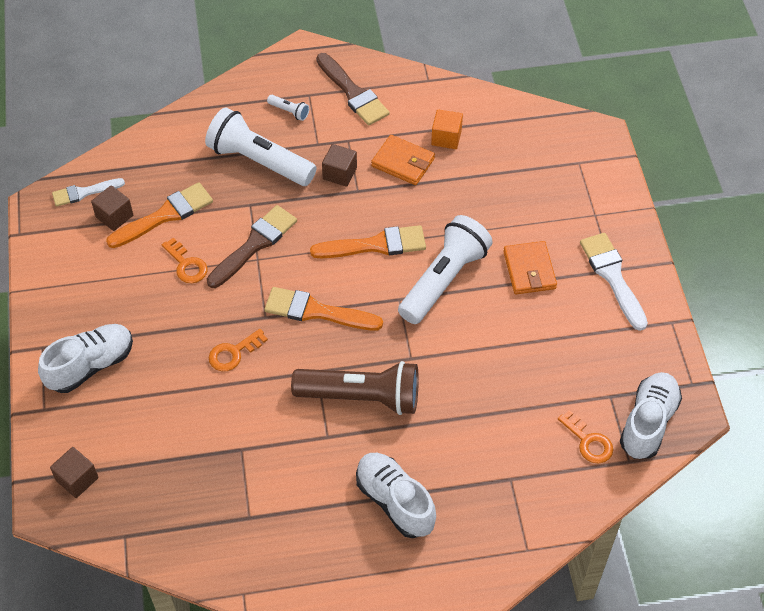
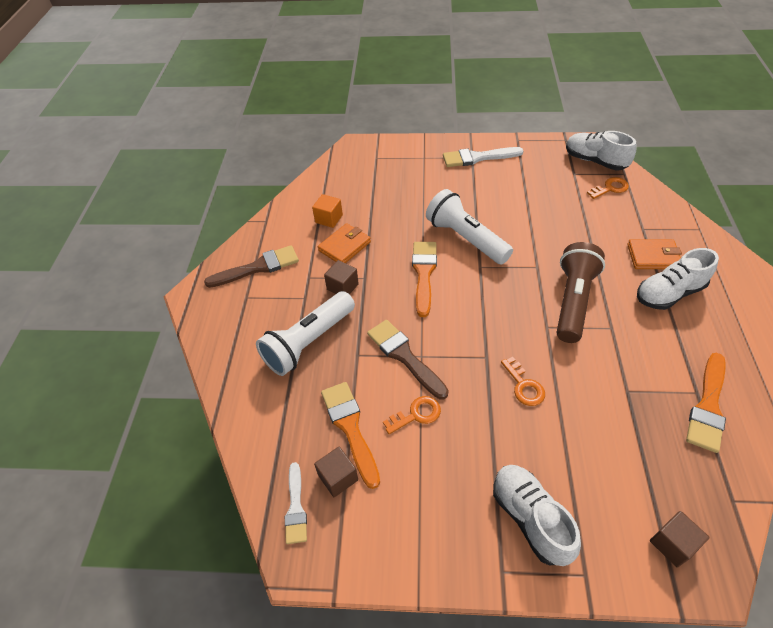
camera: 75 degrees left, 5 degrees down
(289, 111) = (259, 313): white flashlight -> none
(316, 311) = (485, 320): orange brush -> orange brush (708, 406)
(529, 270) = (465, 194): orange wallet -> orange wallet (653, 256)

